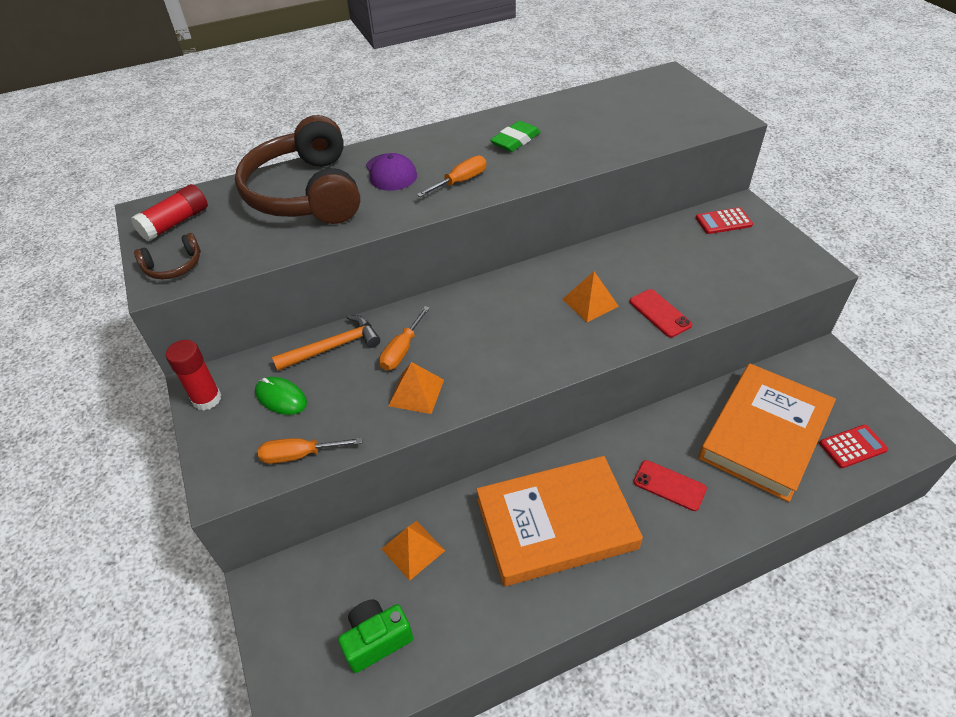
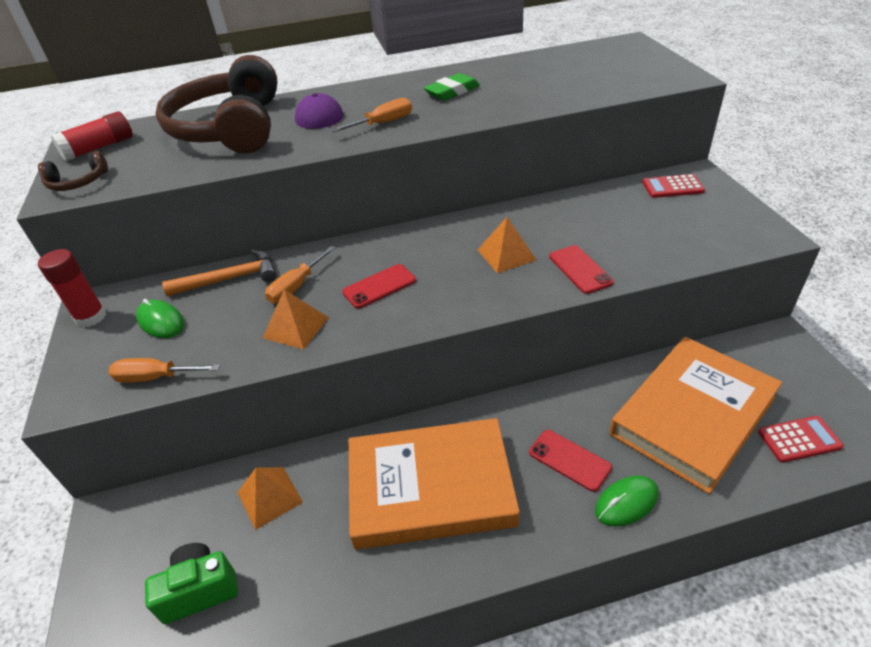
camera: 10 degrees right, 5 degrees down
(481, 344) = (379, 286): none -> red phone
(723, 517) = (626, 502): none -> green mouse

